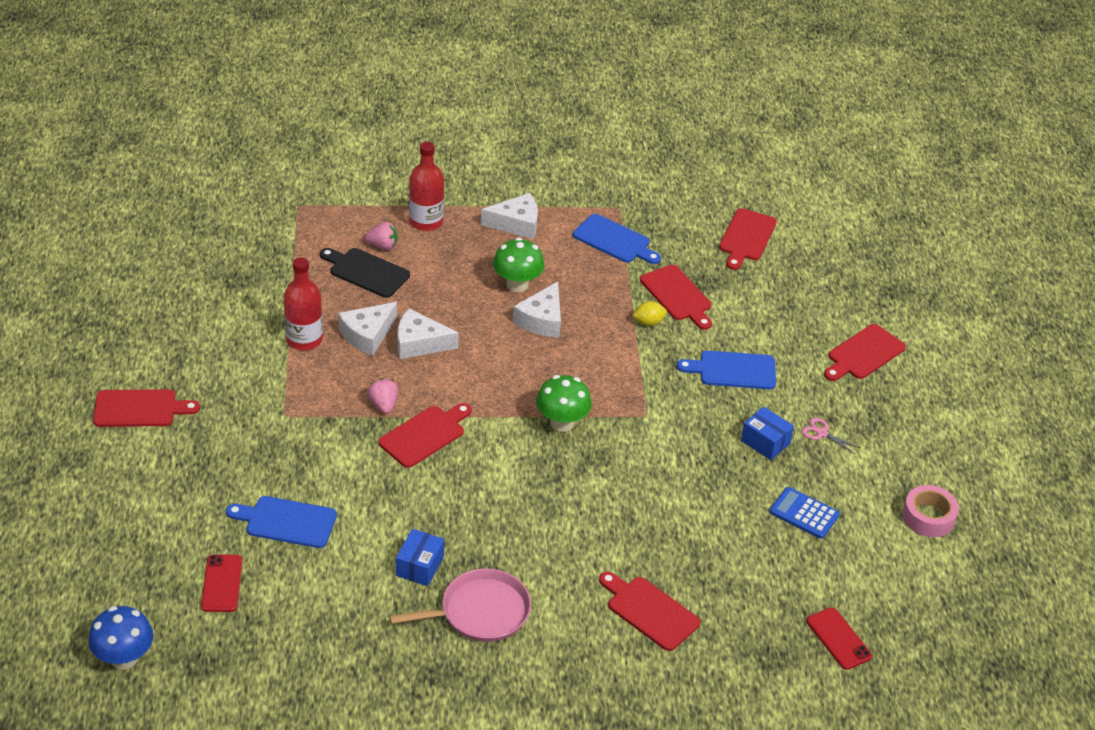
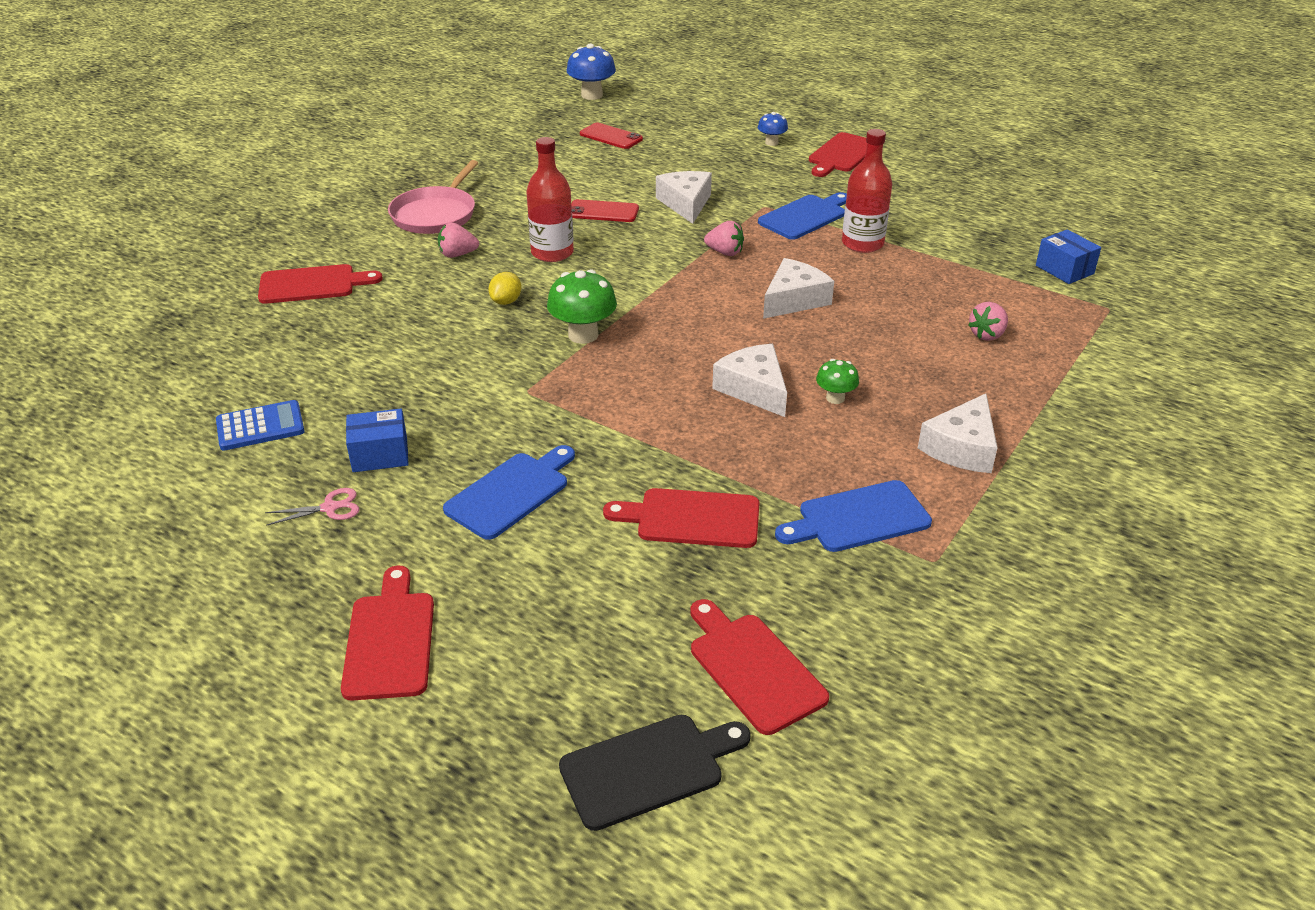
camera: 130 degrees right, 5 degrees down
(147, 464) = (771, 142): none -> blue mushroom
(287, 522) = (639, 173): blue cutting board -> blue cutting board (805, 216)
(366, 272) = (945, 309): black cutting board -> black cutting board (648, 769)
(367, 335) = (836, 277): white cheese -> white cheese (686, 204)
(420, 566) = (517, 207): blue box -> blue box (1064, 269)
(425, 435) = (660, 258): red cutting board -> none
(426, 221) = (1016, 380): red bottle -> red bottle (552, 253)
(517, 284) = (835, 398): green mushroom -> green mushroom, size x0.57
(527, 554) = (457, 255): none -> pink strawberry
(648, 322) = (667, 467): yellow lemon -> yellow lemon (506, 301)
(838, 639) = (119, 366): red phone -> red phone (603, 212)
(928, 517) = (112, 517): pink tape -> none

